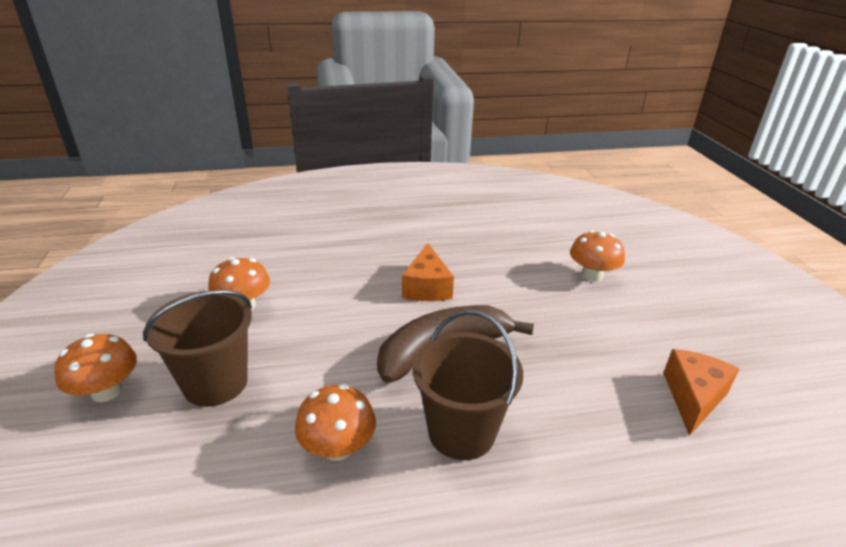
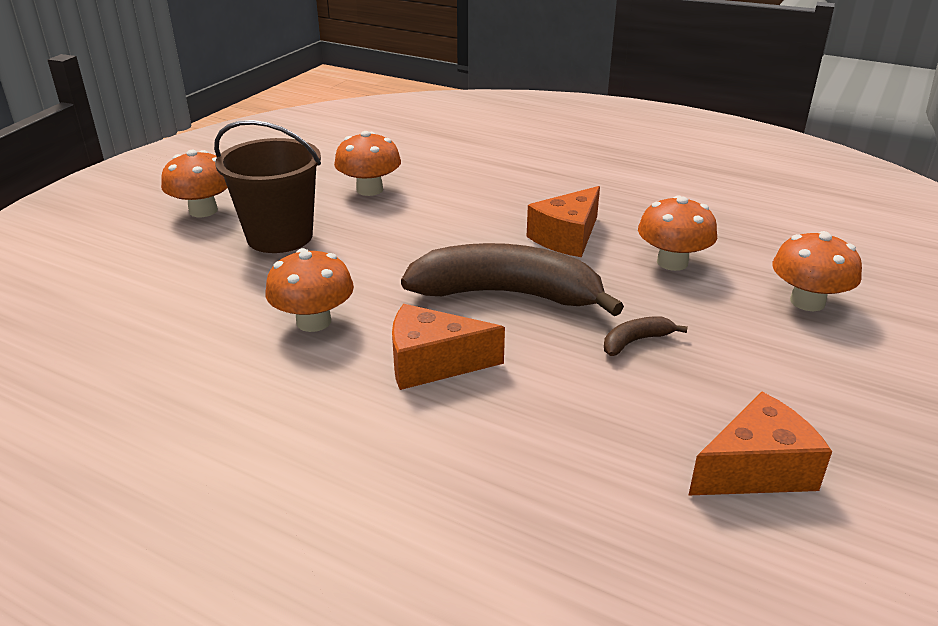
camera: 40 degrees right, 0 degrees up
(461, 432) = (433, 363): brown bucket -> orange cheese
(503, 279) = (672, 262): none -> orange mushroom
(549, 345) = (635, 341): none -> brown banana

